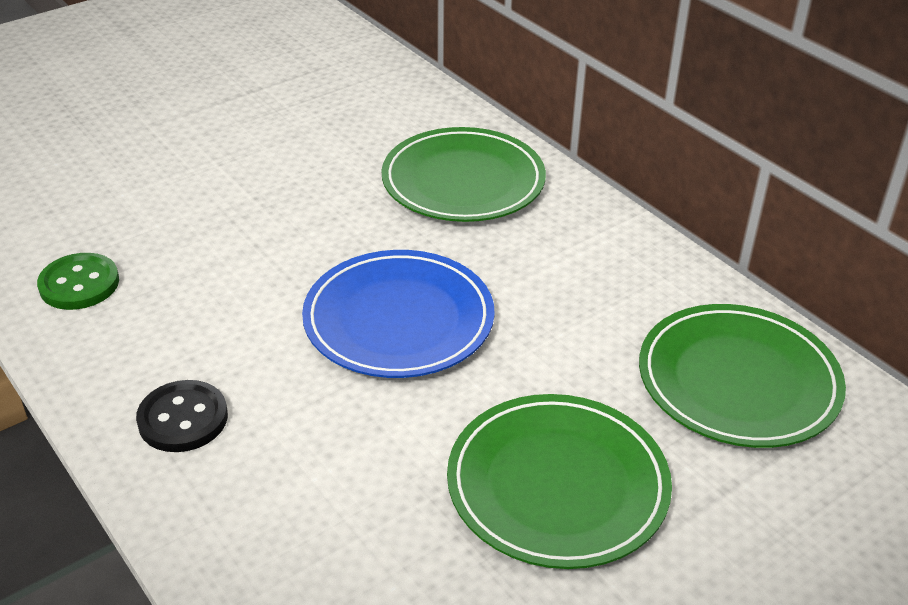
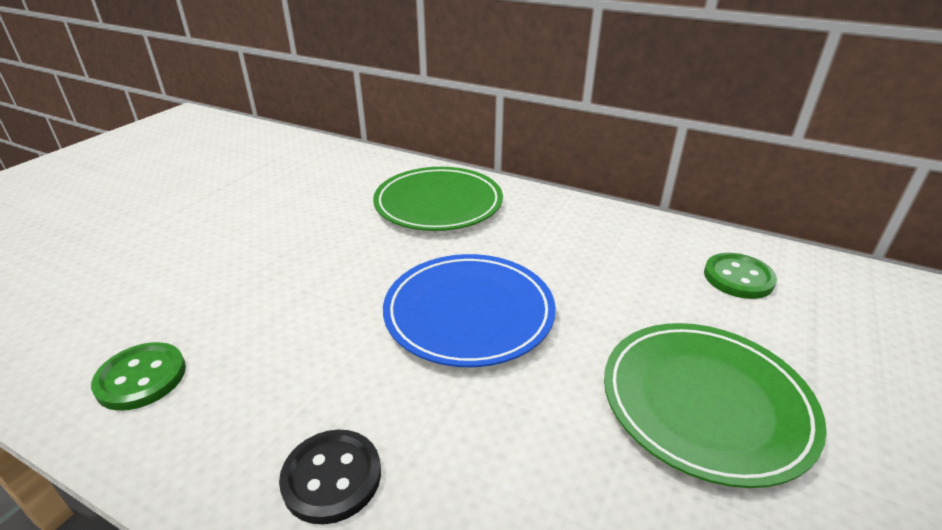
camera: 25 degrees left, 5 degrees down
(738, 381) = (738, 278): green plate -> green button

